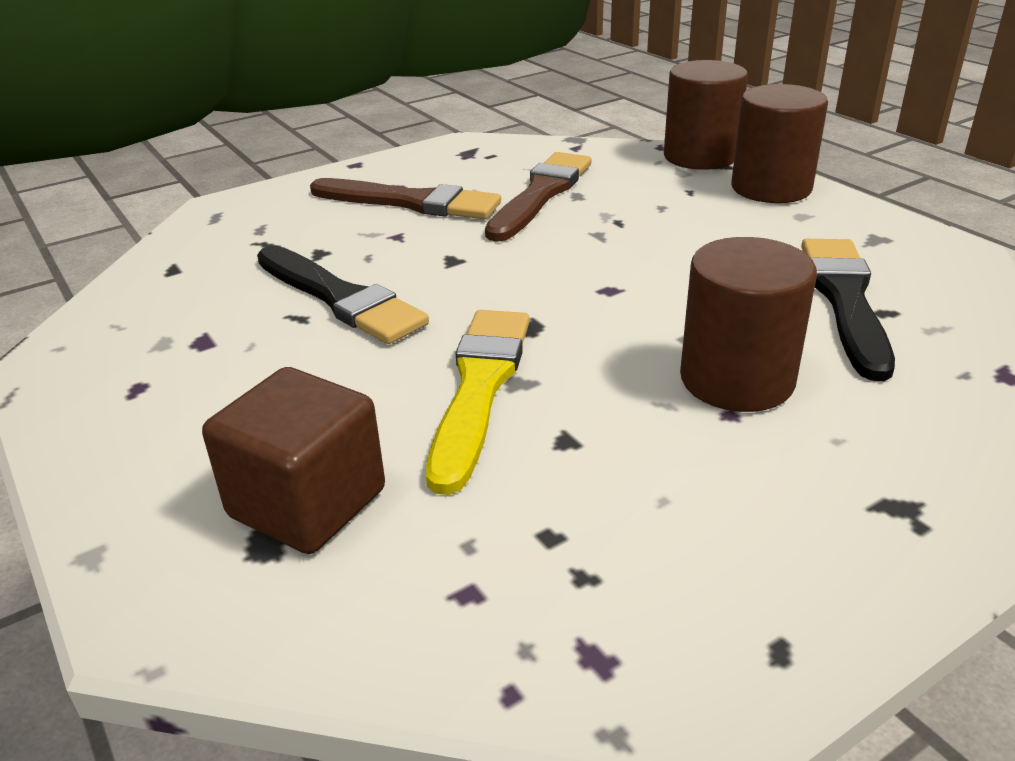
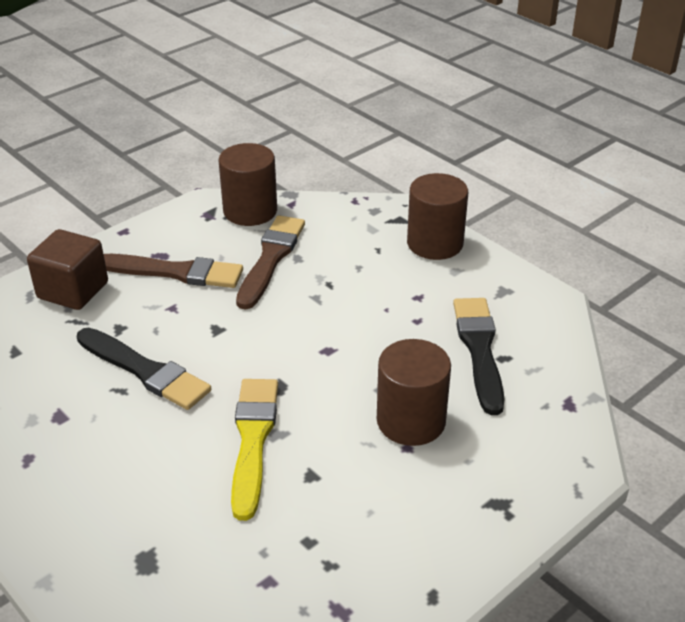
camera: 10 degrees left, 5 degrees up
(307, 503) = (164, 534): brown cube -> brown cube (73, 290)
(700, 157) = (384, 211): brown cylinder -> brown cylinder (250, 211)

